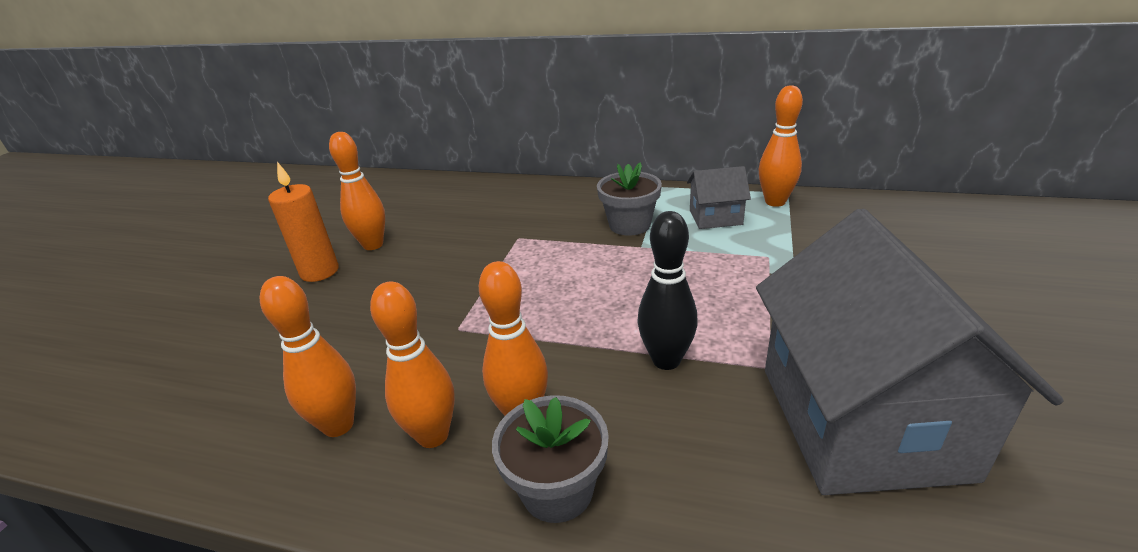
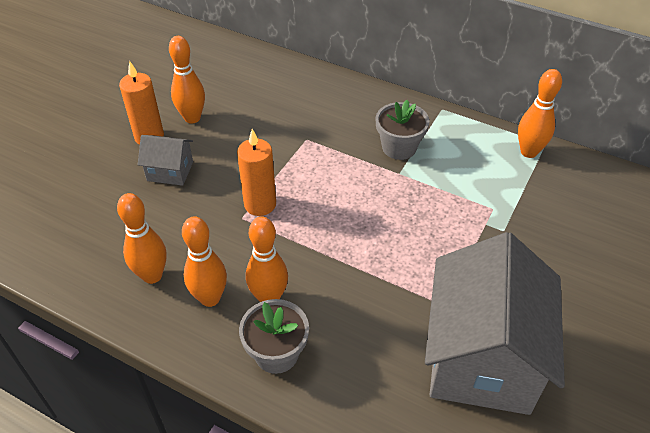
camera: 10 degrees right, 15 degrees up
(479, 310) = (260, 204): none -> orange candle
(666, 360) = (376, 281): black bowling pin -> none
(715, 217) = (471, 157): grey house -> grey house (170, 171)

